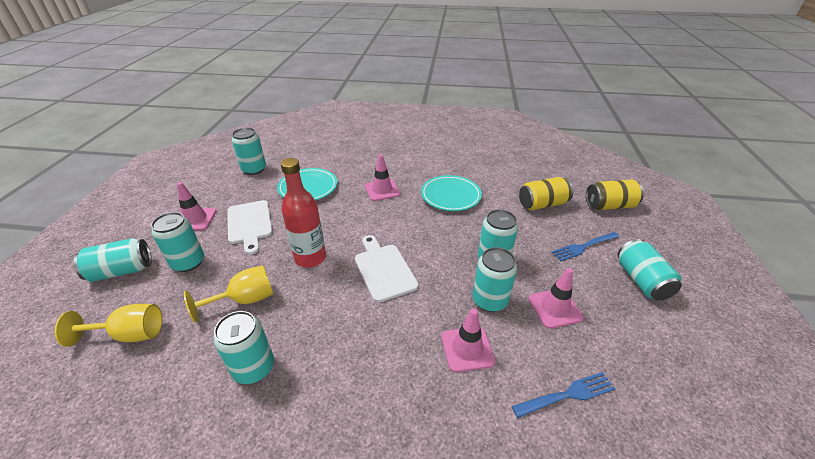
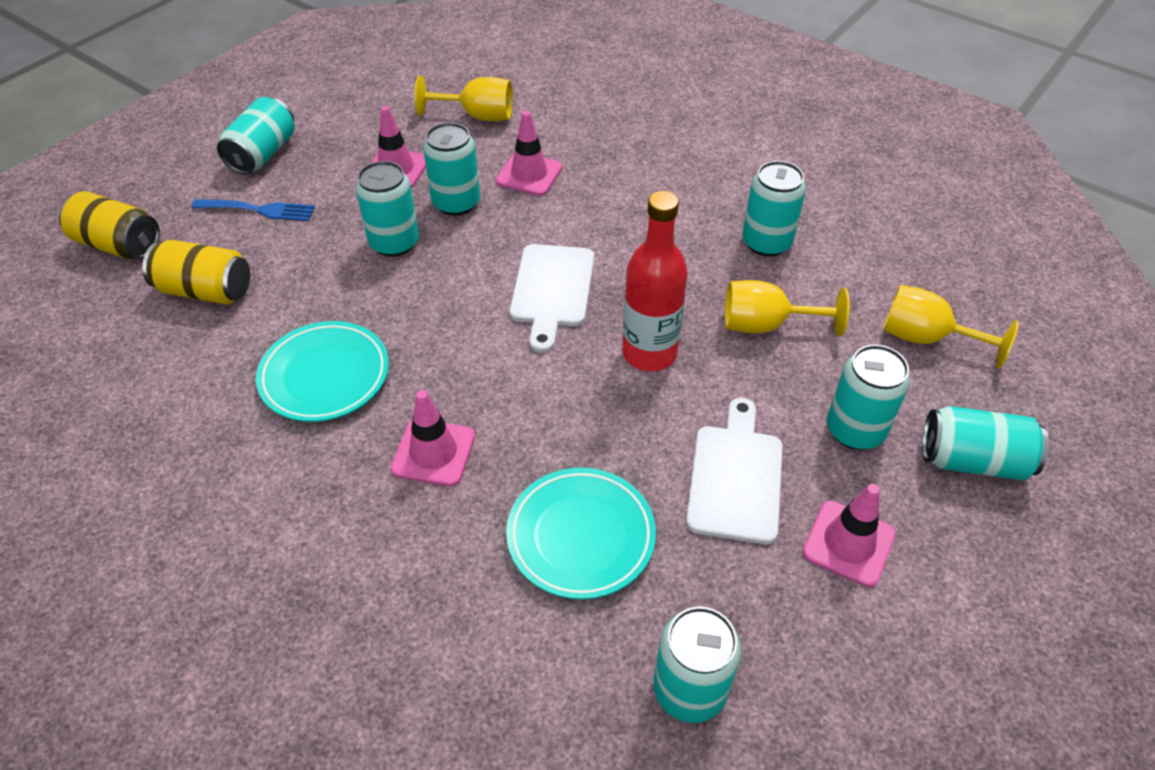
camera: 150 degrees left, 10 degrees up
(566, 395) = (477, 116): blue fork -> yellow goblet

